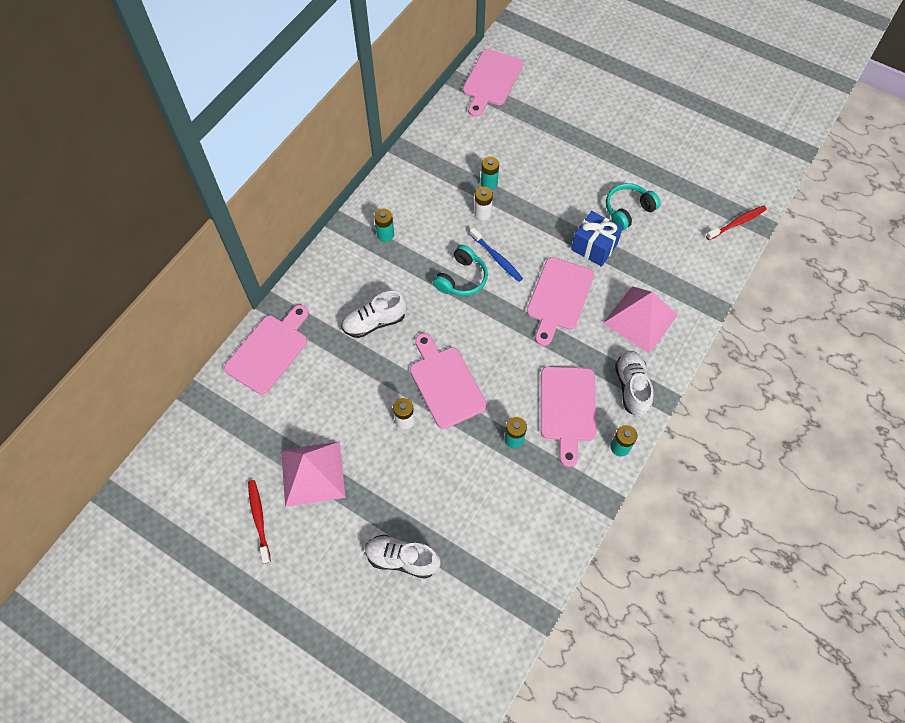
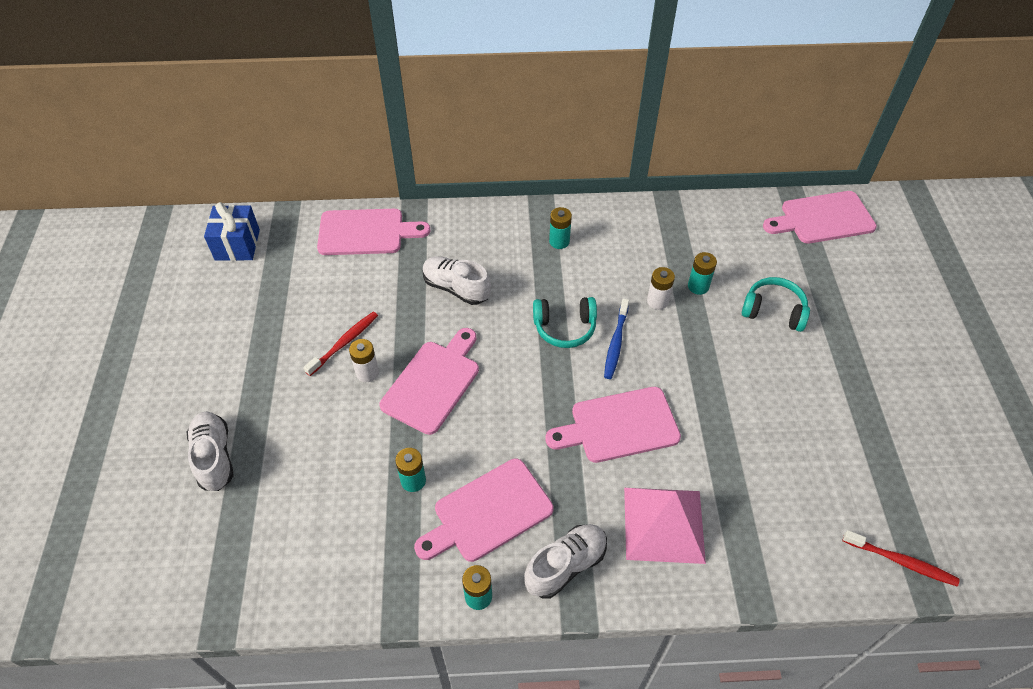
camera: 55 degrees right, 10 degrees down
(259, 519) = (193, 322): red toothbrush -> red toothbrush (344, 343)
(313, 473) = (263, 334): pink pyramid -> none
(594, 247) = (714, 424): blue gift -> blue gift (237, 245)
(628, 210) = (795, 430): turquoise headphones -> turquoise headphones (773, 311)

